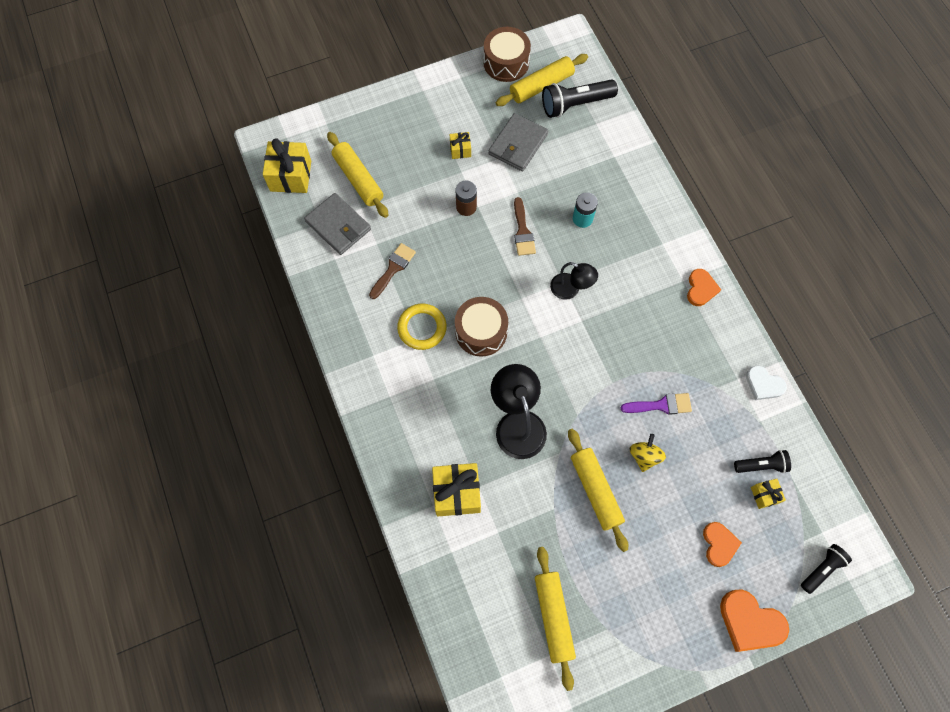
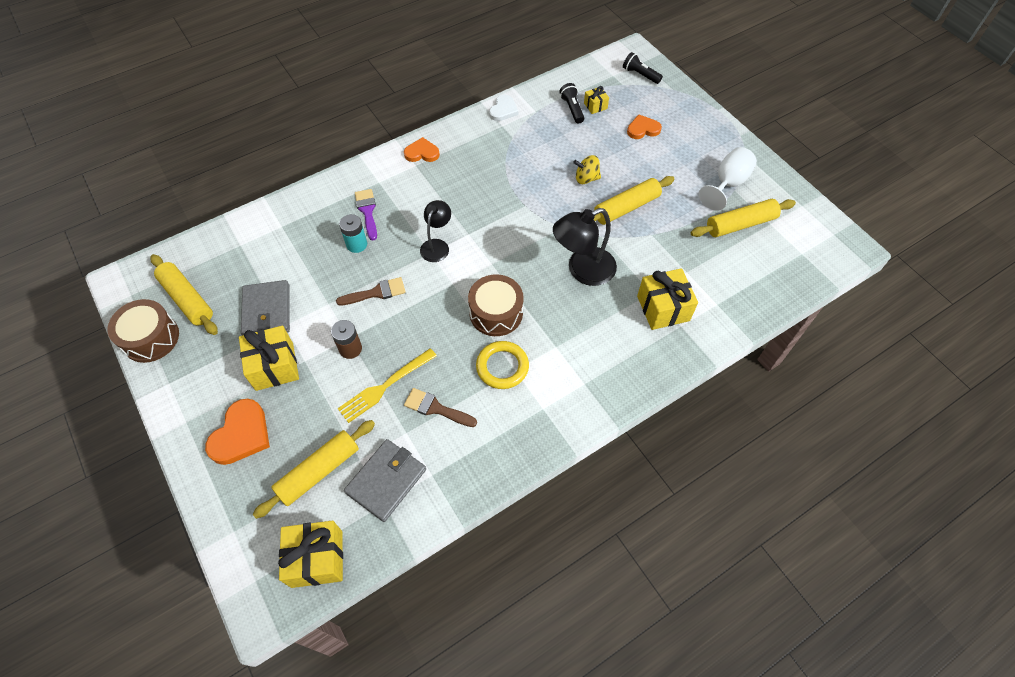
camera: 100 degrees left, 10 degrees down
(423, 231) = (385, 387): none -> yellow fork
(460, 150) = (274, 366): yellow gift -> yellow gift, size x1.94
(518, 144) = (267, 311): grey wallet -> grey wallet turned 60 degrees clockwise
(575, 104) = (214, 265): black flashlight -> none
(617, 623) = (727, 184): none -> white goblet
(661, 405) = (538, 171): purple brush -> purple brush (367, 211)
(750, 622) = (693, 110): orange heart -> orange heart (241, 434)

